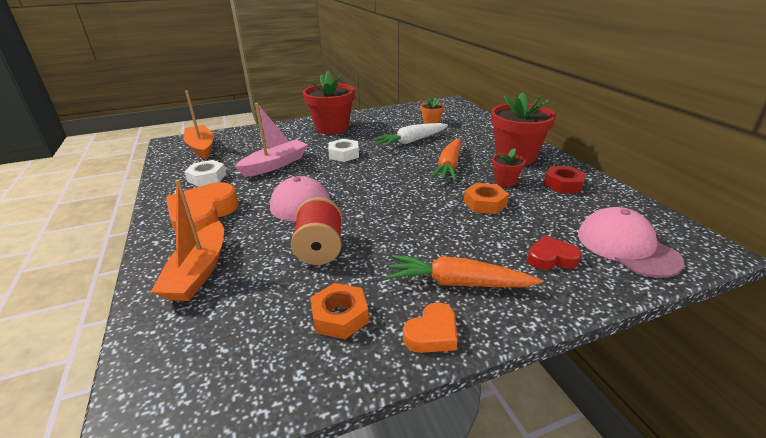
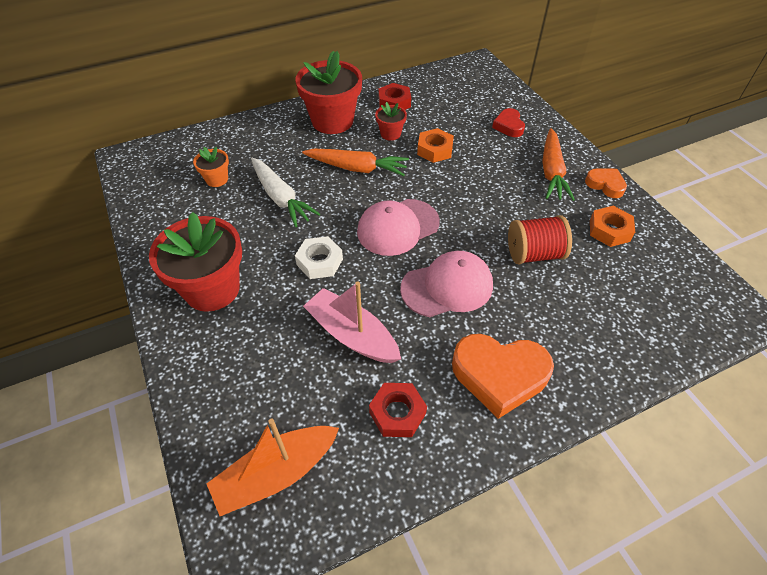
camera: 95 degrees left, 20 degrees up
(199, 272) = (595, 339): orange boat -> none
(207, 178) = (397, 413): white nut -> red nut
(626, 247) = (485, 92): pink cap -> pink cap (397, 227)

